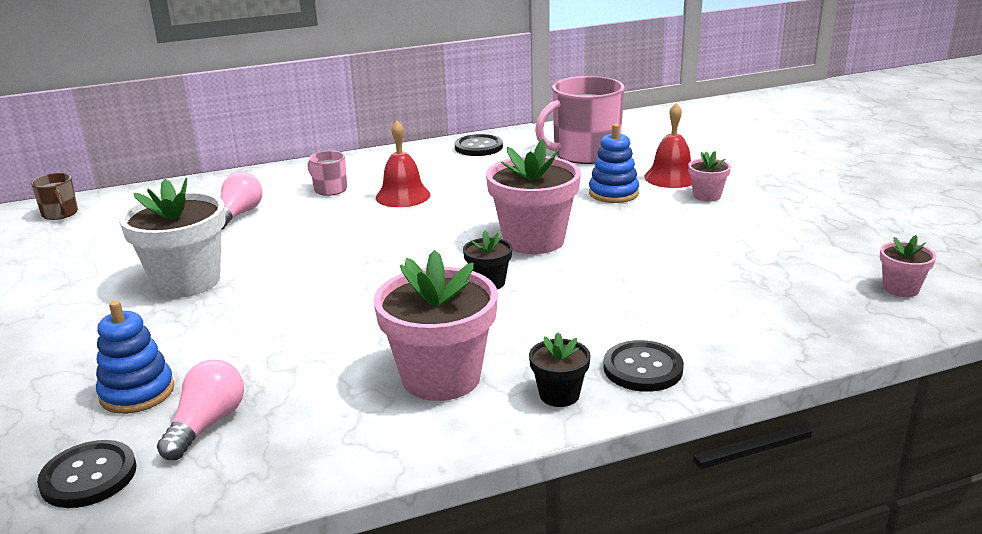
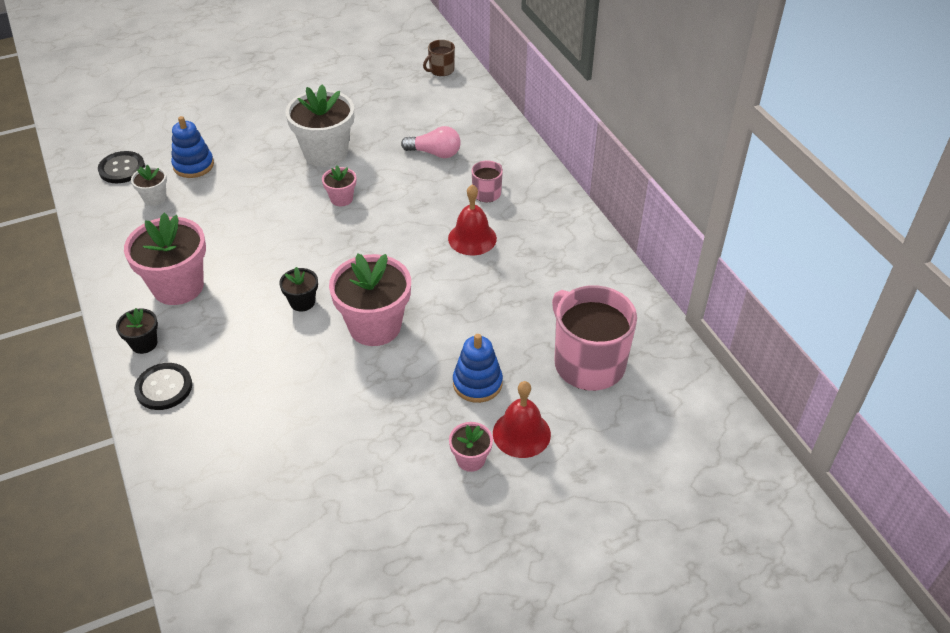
camera: 85 degrees right, 20 degrees up
(207, 425) = (155, 198): pink light bulb -> white flower pot
(478, 147) = (600, 279): black button -> none
(900, 288) = (250, 583): pink flower pot -> pink flower pot (341, 199)

